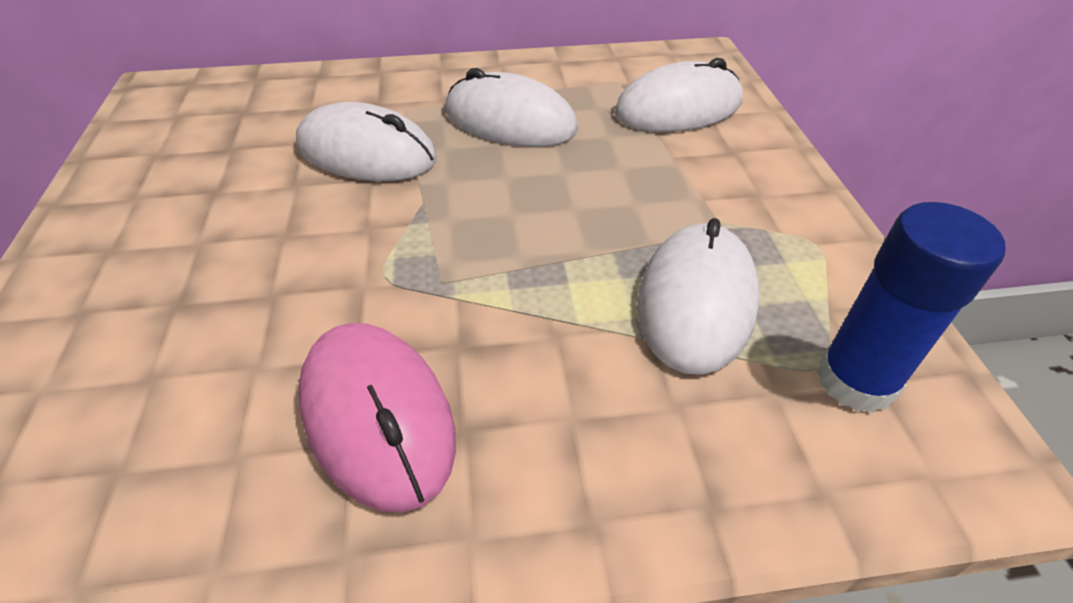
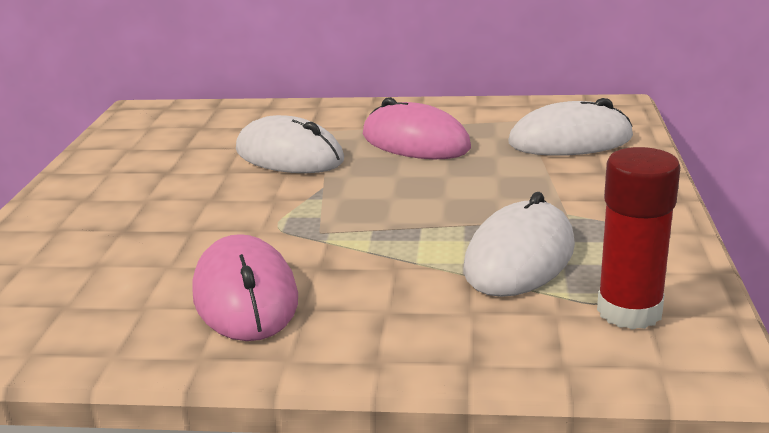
camera: 15 degrees right, 20 degrees down
(510, 120) = (415, 141): white mouse -> pink mouse
(856, 381) = (629, 311): blue glue stick -> red glue stick

